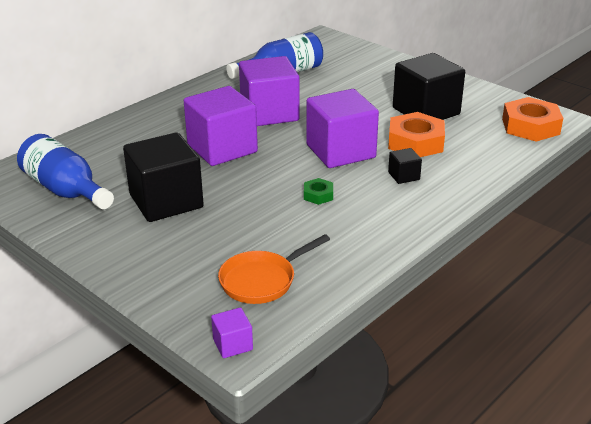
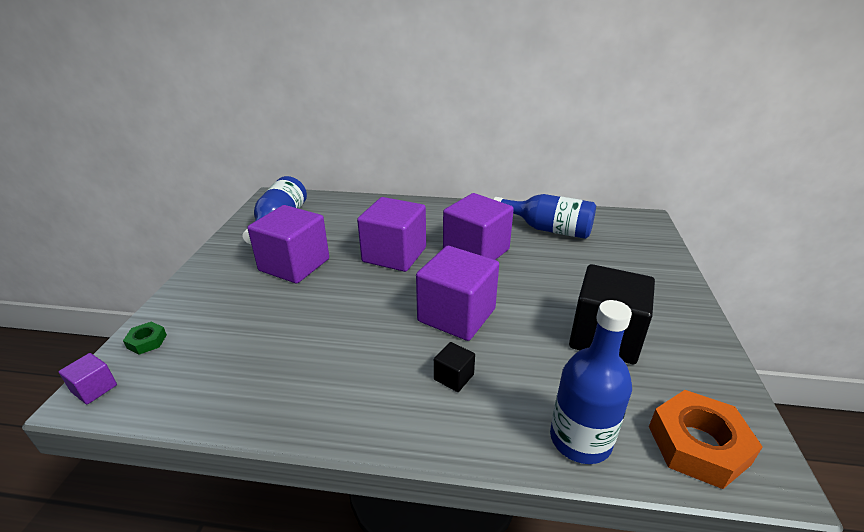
camera: 55 degrees right, 0 degrees up
(166, 201) = (294, 265): black cube -> purple cube
(262, 280) = (201, 363): orange pan -> none
(318, 195) = (366, 335): green nut -> green nut (147, 341)
(415, 142) = (531, 357): orange nut -> none
(496, 156) = (580, 439): none -> blue bottle

